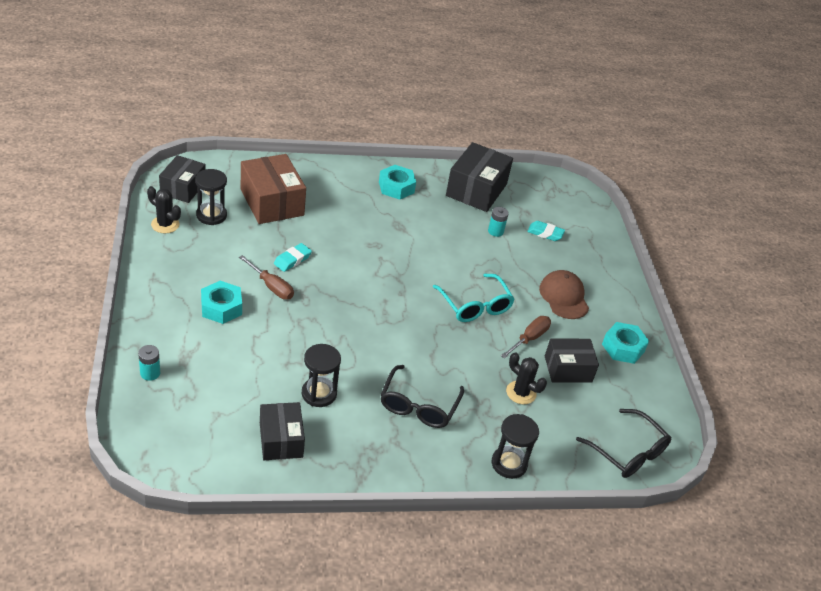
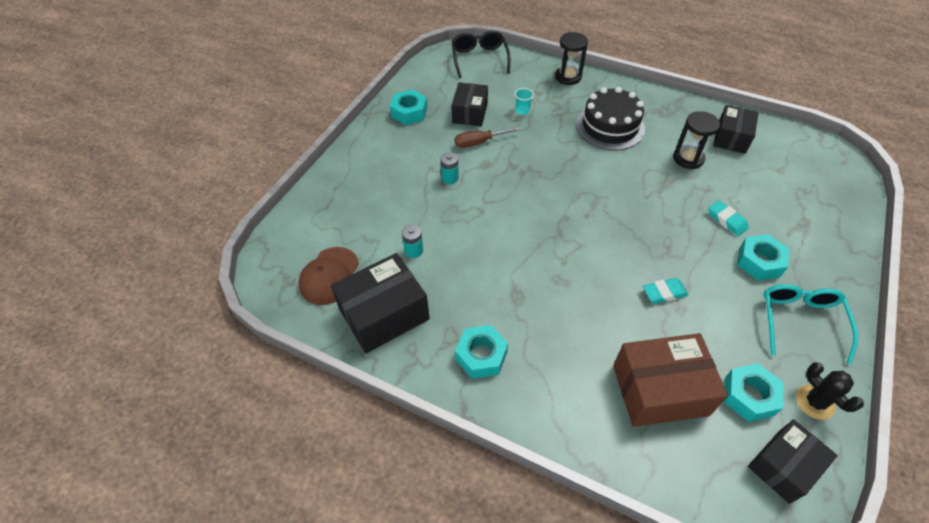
camera: 140 degrees left, 10 degrees up
(150, 373) = (838, 220): turquoise battery -> turquoise battery (450, 178)
(211, 215) = (749, 396): black hourglass -> turquoise nut
(272, 202) = (660, 390): brown box -> brown box turned 75 degrees clockwise
(272, 287) = (698, 267): brown screwdriver -> none
(418, 405) = (610, 126): black glasses -> black cake
(475, 306) = (503, 183): turquoise glasses -> turquoise glasses (800, 321)
(521, 393) = (522, 110): black cactus -> turquoise cup
(545, 233) = (363, 230): turquoise eraser -> turquoise eraser (726, 220)
(564, 297) = (414, 164): brown cap -> brown cap (329, 276)
(568, 369) = (470, 113): black box -> black box turned 75 degrees clockwise

